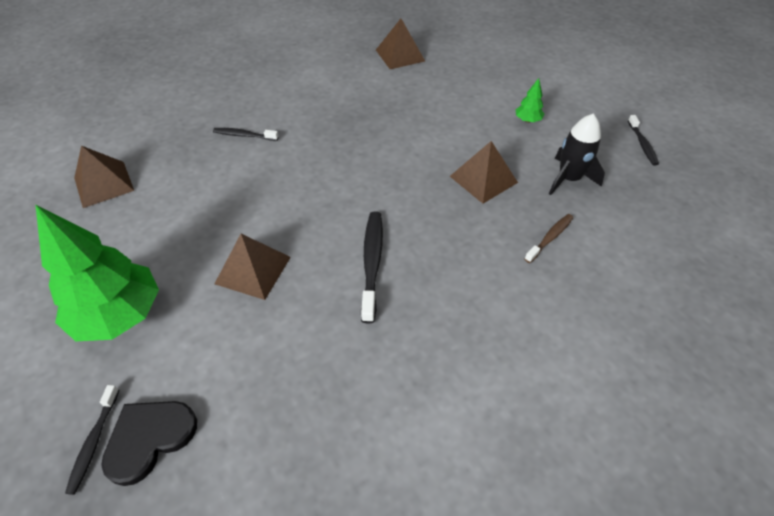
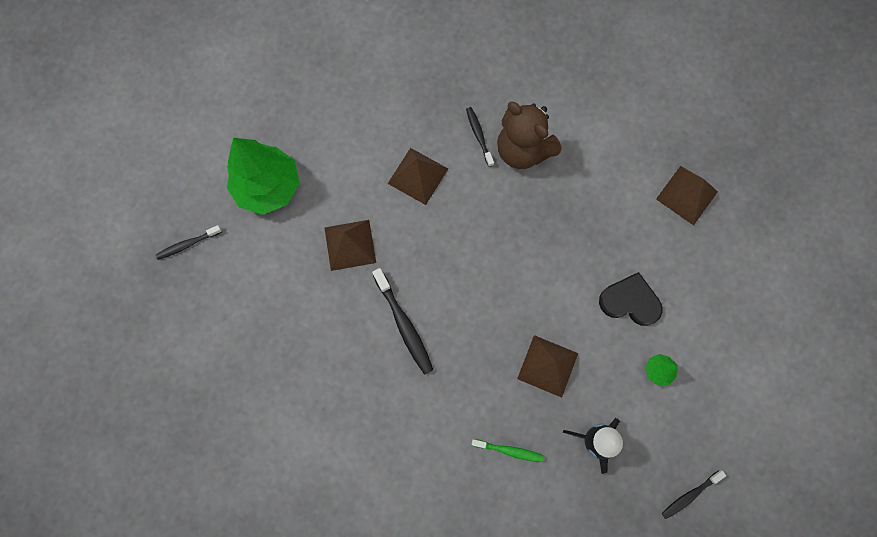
camera: 60 degrees right, 25 degrees up
(103, 184) = (364, 76): brown pyramid -> brown pyramid (418, 176)
(149, 438) = (205, 273): black heart -> black heart (630, 301)
(283, 116) = (522, 150): none -> brown teddy bear
(372, 263) = (404, 325): black toothbrush -> black toothbrush turned 90 degrees clockwise
(550, 238) = (509, 451): brown toothbrush -> green toothbrush

